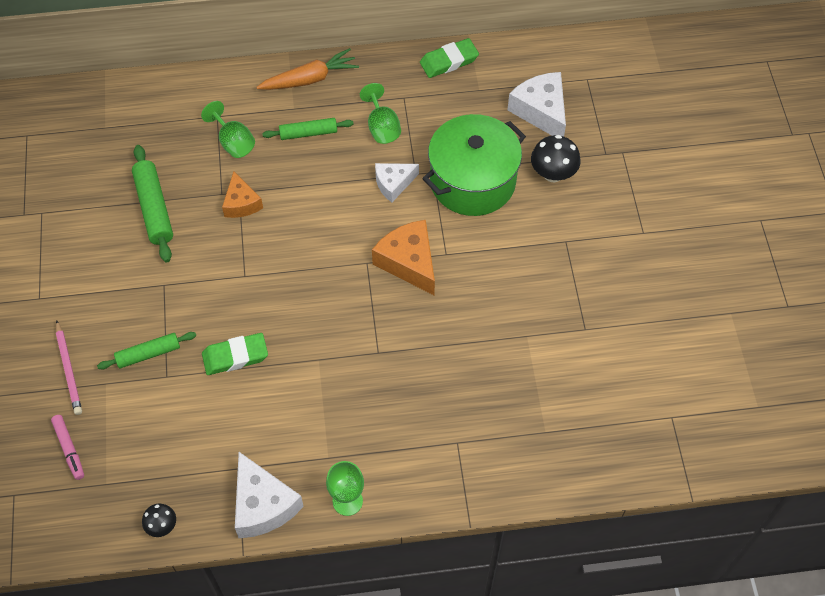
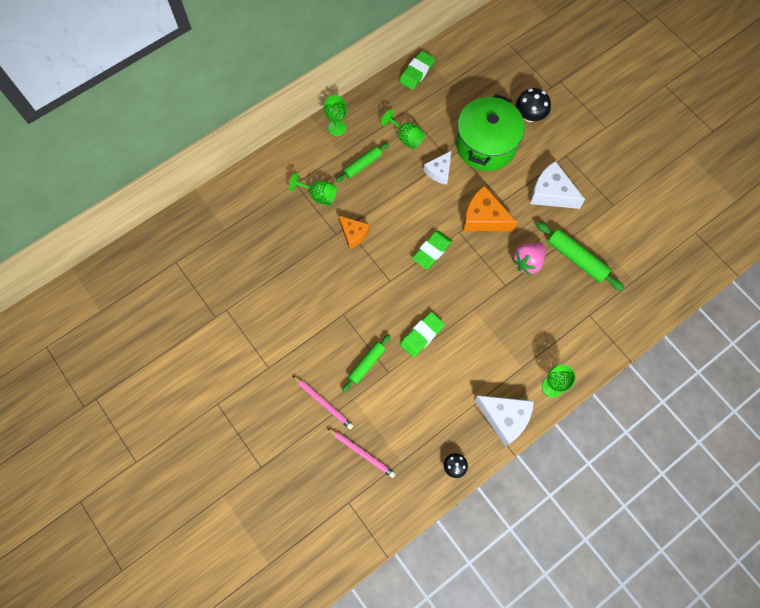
camera: 30 degrees left, 10 degrees up
(69, 449) = (362, 453): pink marker -> pink pencil
(154, 208) = (299, 267): green rolling pin -> green rolling pin (577, 259)
(309, 79) = (337, 128): orange carrot -> green goblet
(318, 268) = (432, 251): none -> green eraser
(425, 340) = (527, 262): none -> pink strawberry
(541, 111) = (495, 78): white cheese -> white cheese (551, 193)

